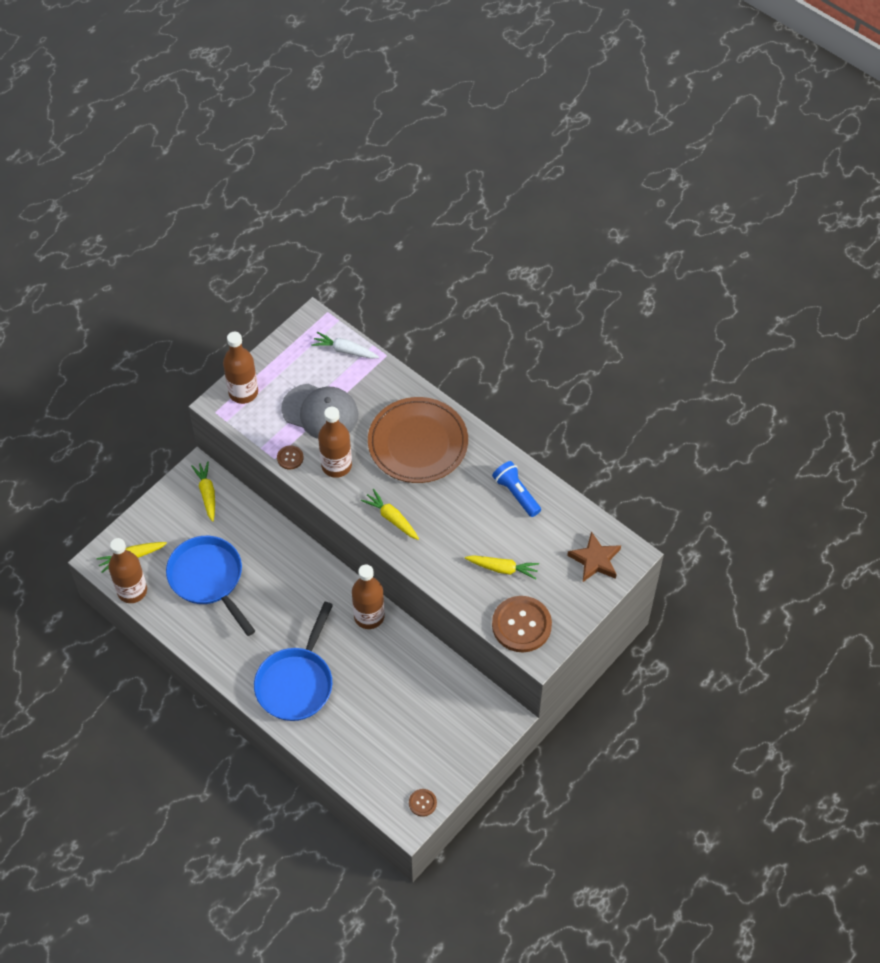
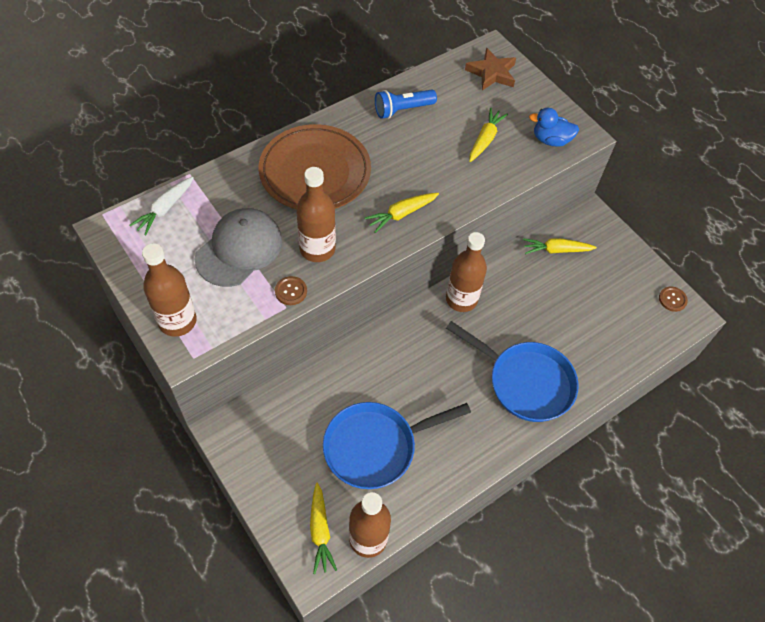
camera: 80 degrees left, 0 degrees up
(207, 494) = (260, 426): yellow carrot -> yellow carrot (556, 250)
(521, 625) = (550, 140): brown button -> blue duck

